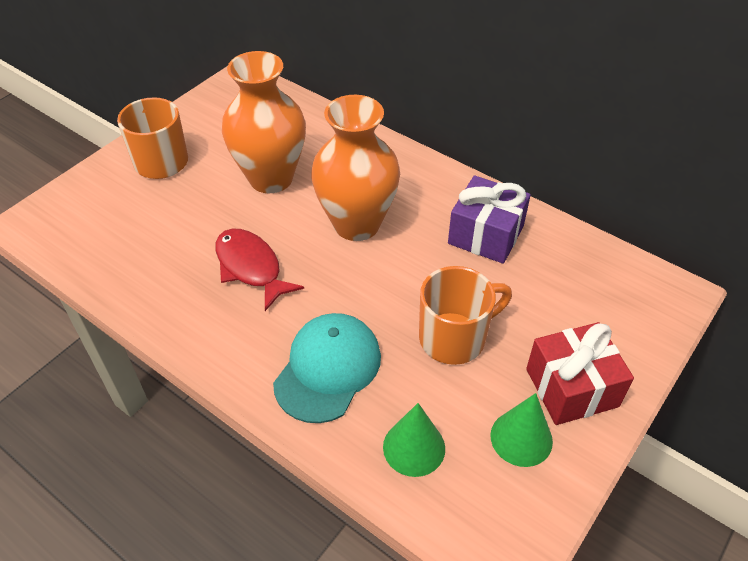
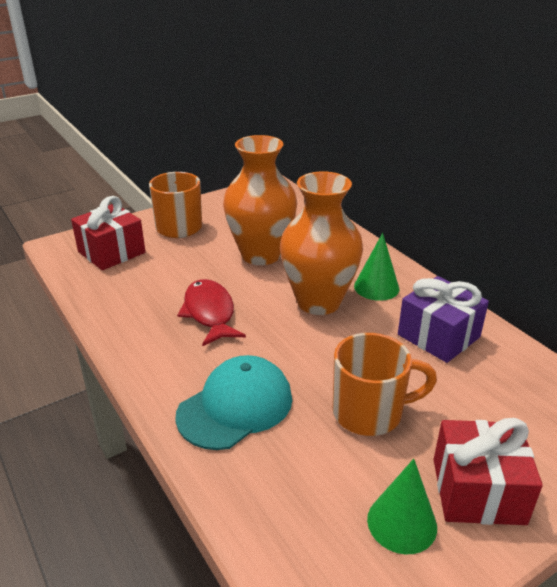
camera: 20 degrees right, 15 degrees down
(99, 215) = (111, 252): none -> red gift
(414, 447) = (284, 497): green cone -> green cone (376, 287)

